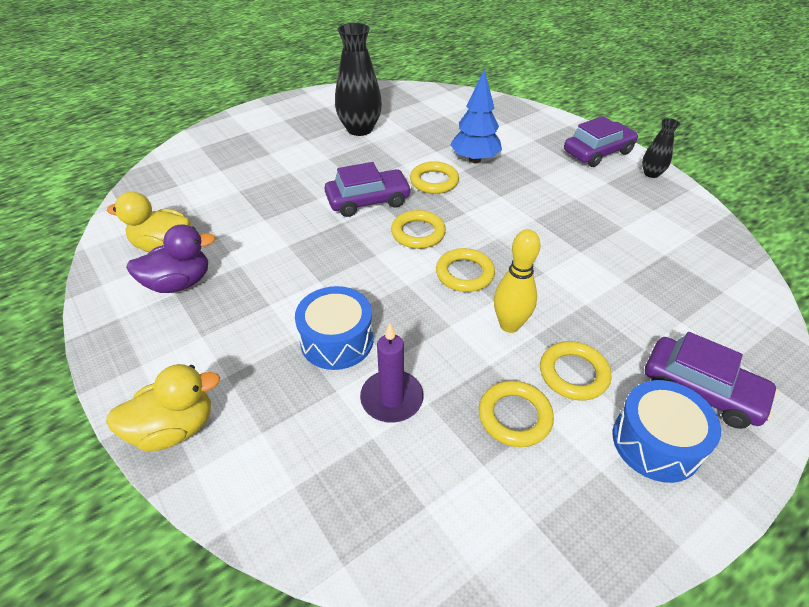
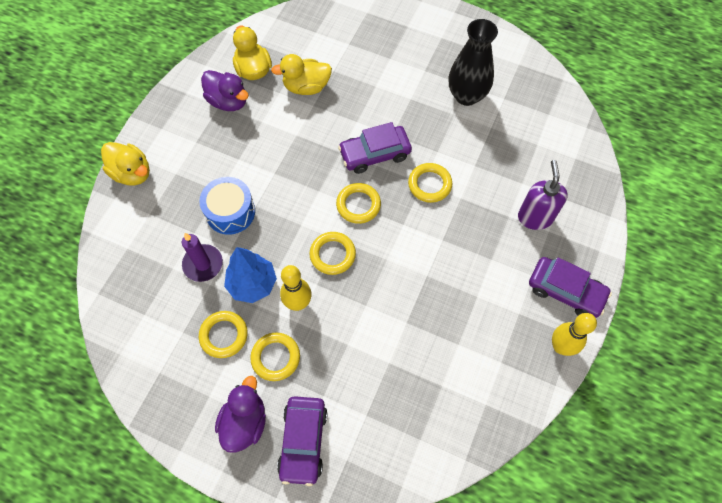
camera: 60 degrees right, 20 degrees up
(236, 215) = (306, 87): none -> yellow duck
(368, 201) = (375, 154): purple car -> purple car turned 120 degrees clockwise
(474, 159) = (481, 199): blue tree -> blue tree (252, 284)
(515, 141) = (535, 217): none -> purple soap dispenser
(651, 173) = (560, 346): black vase -> yellow bowling pin
(656, 442) = (245, 422): blue drum -> purple duck

